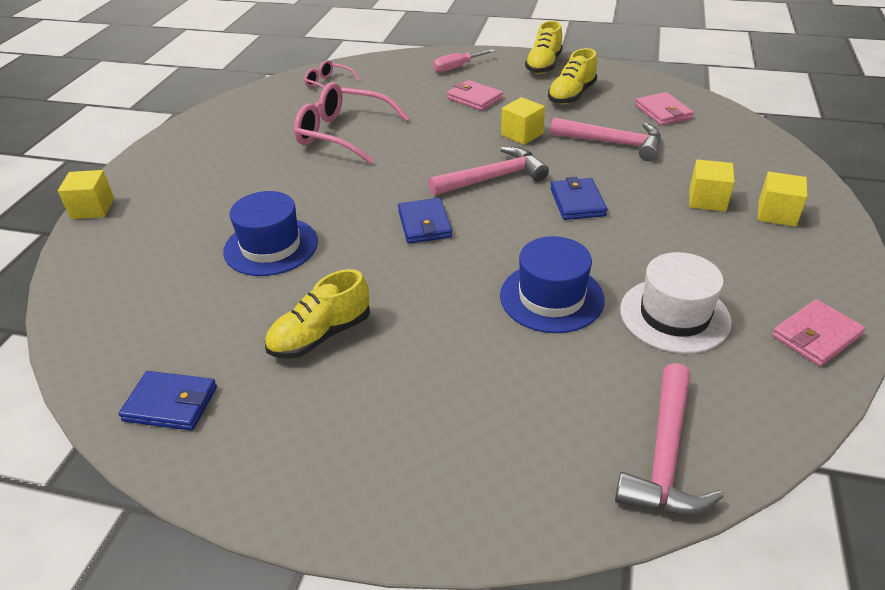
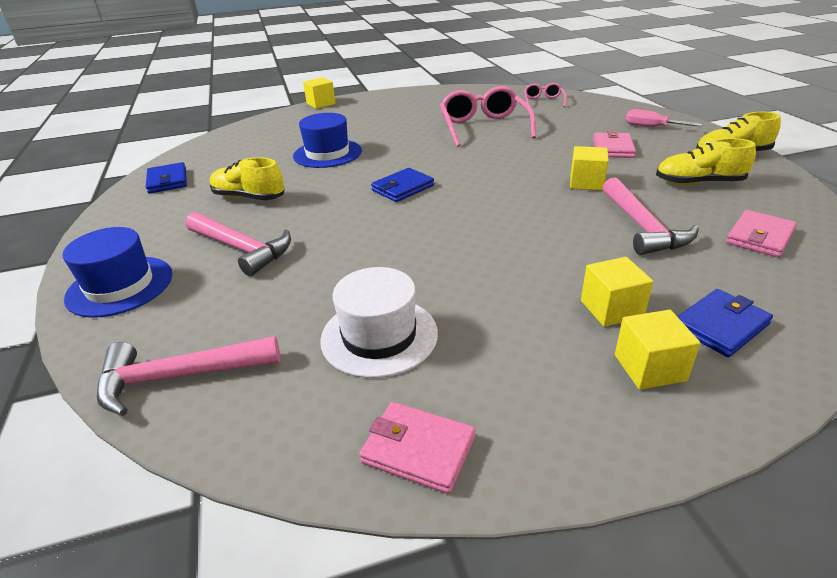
camera: 60 degrees right, 5 degrees down
(493, 178) = (498, 192): pink hammer -> pink hammer (241, 249)
(551, 297) = (354, 265): blue hat -> blue hat (120, 286)
(577, 202) = (510, 238): blue wallet -> blue wallet (720, 326)

